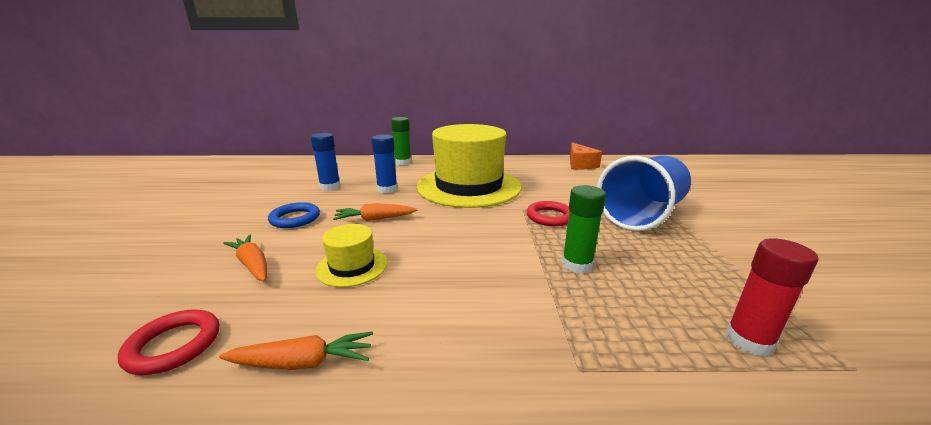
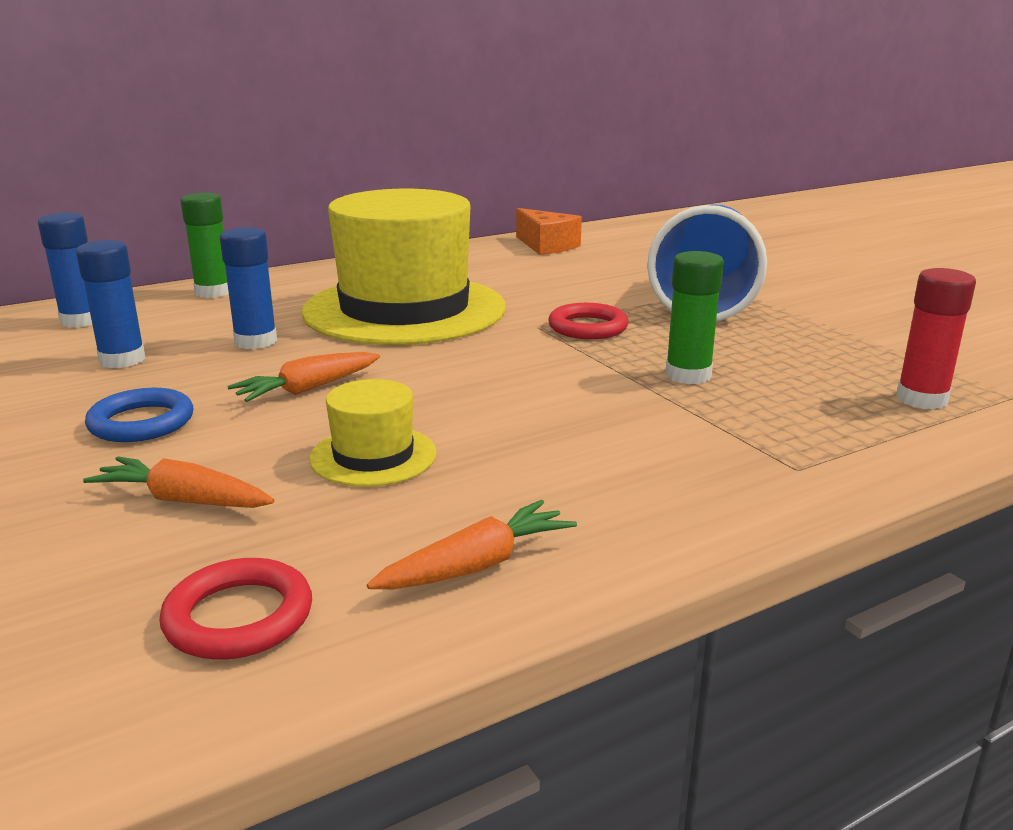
camera: 30 degrees left, 0 degrees up
(341, 166) = (81, 321): none -> blue glue stick

